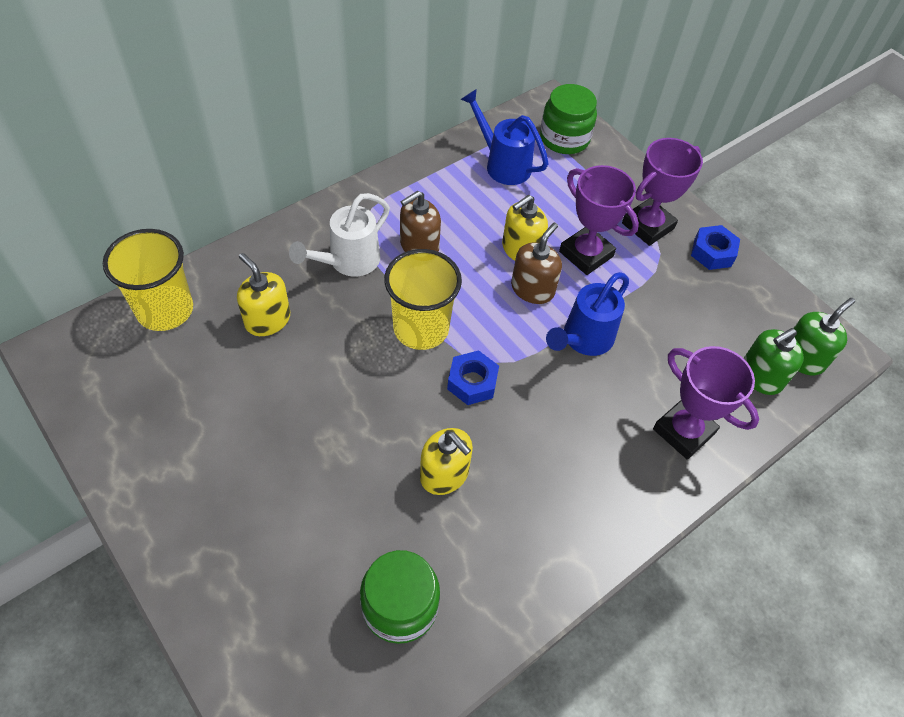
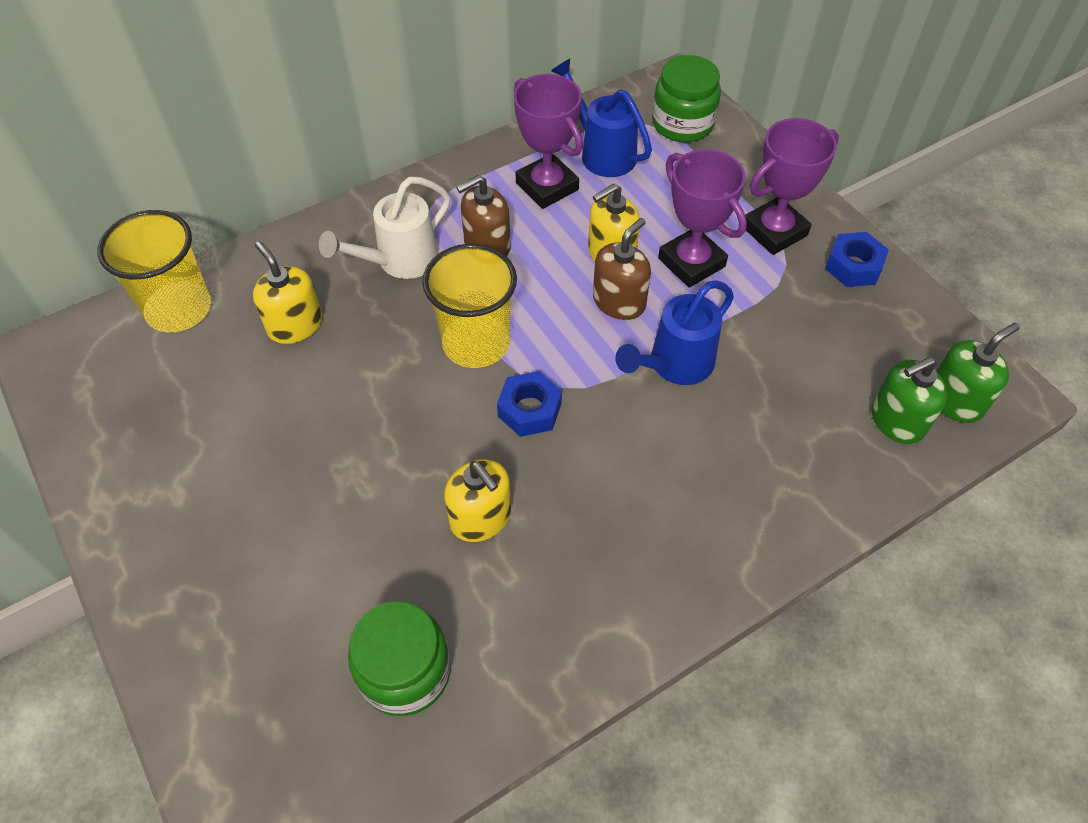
camera: 10 degrees right, 0 degrees up
(683, 431) = (788, 483): purple trophy -> purple trophy (547, 186)

